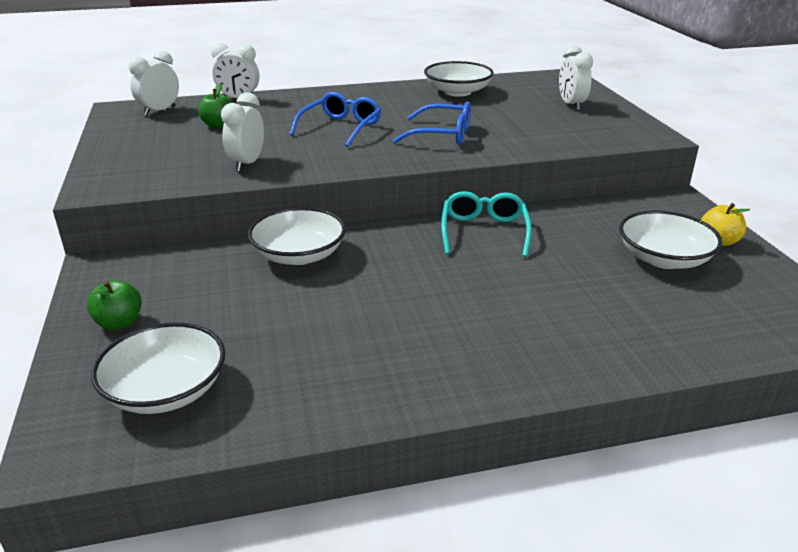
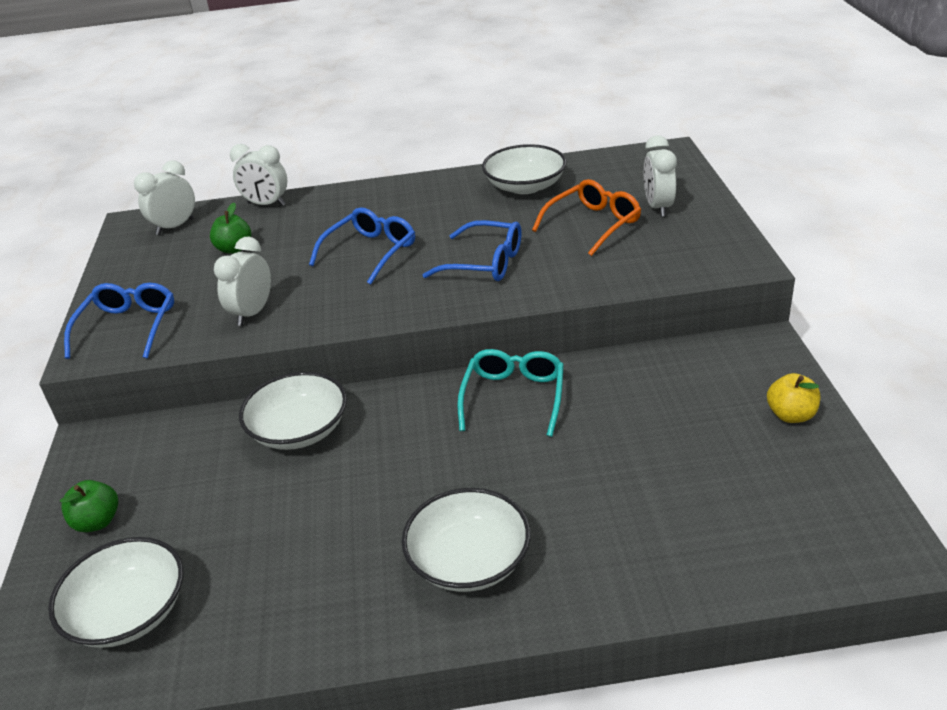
camera: 10 degrees right, 5 degrees up
(132, 173) = (128, 327): none -> blue glasses
(523, 114) = (593, 225): none -> orange glasses
(664, 258) = (714, 441): white bowl -> white bowl (469, 560)

